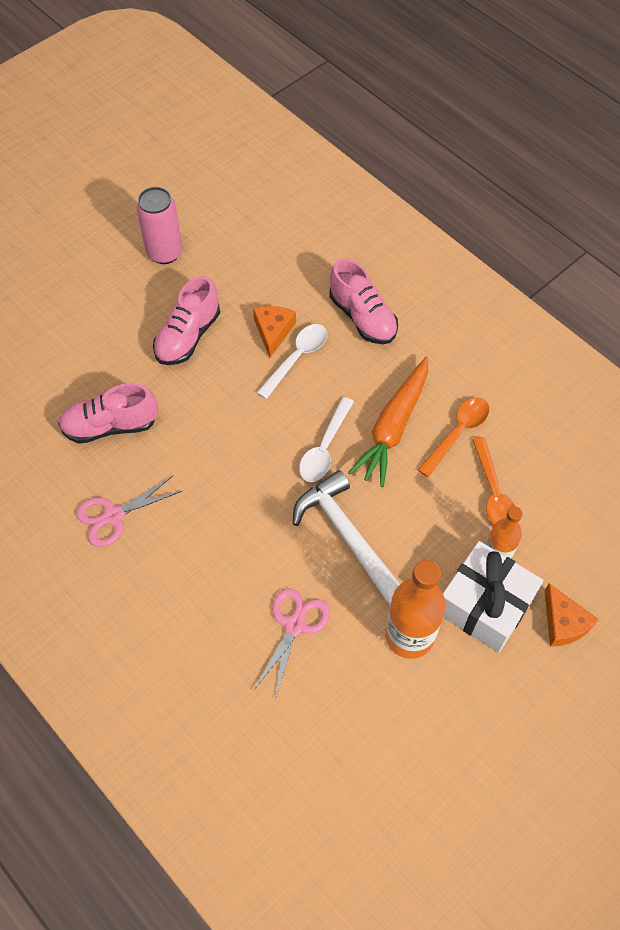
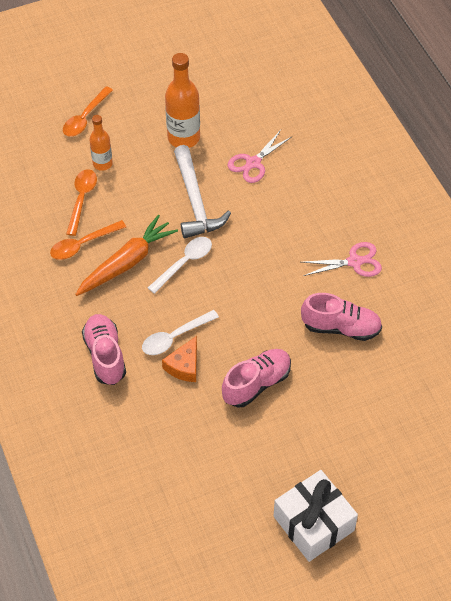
camera: 160 degrees left, 5 degrees down
(164, 253) = (251, 474): pink can -> none
(484, 605) = (128, 140): white gift -> white gift (314, 523)
(563, 623) = (85, 118): orange cheese -> orange spoon

